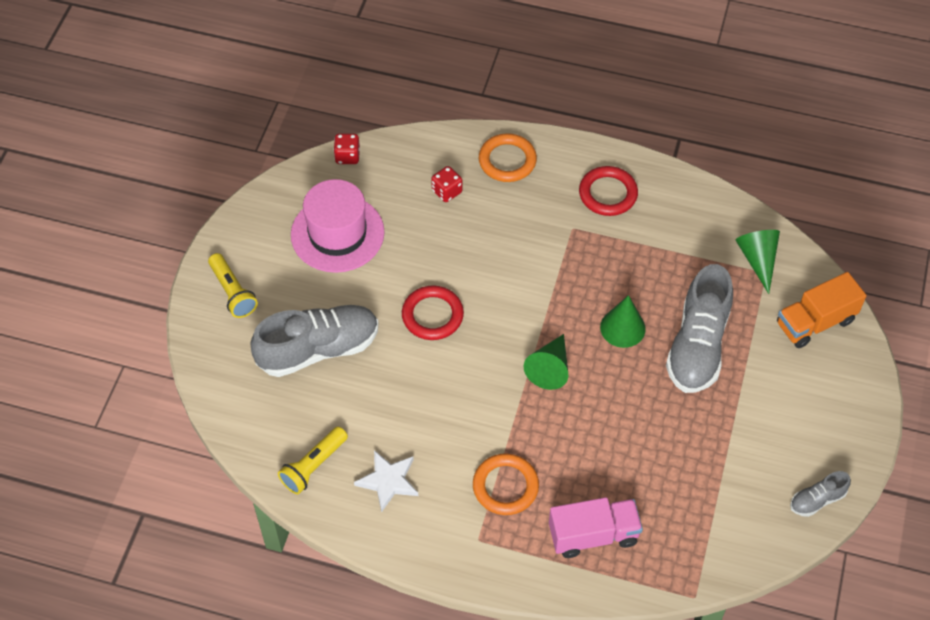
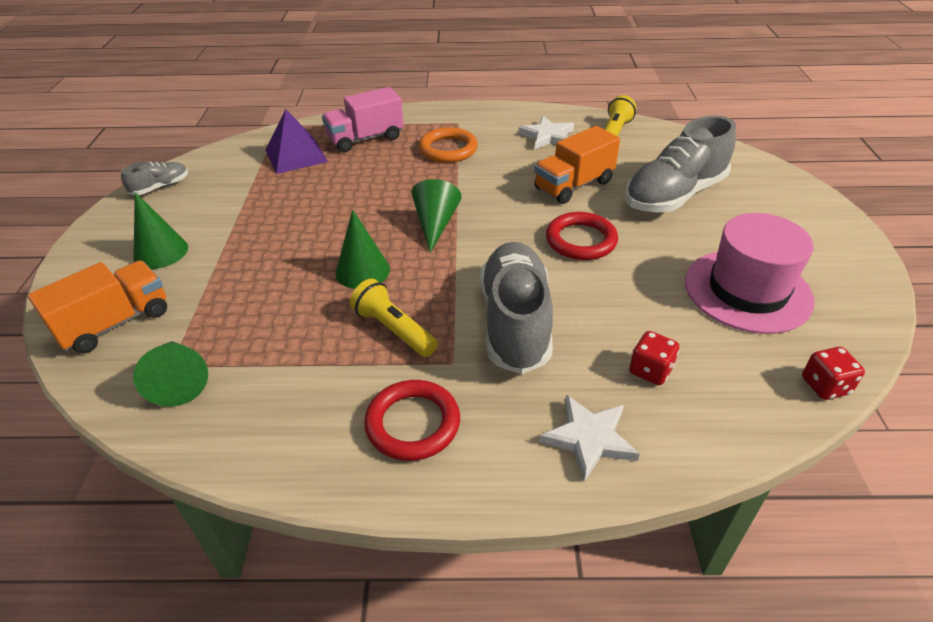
camera: 165 degrees right, 15 degrees down
(233, 292) = (801, 218): yellow flashlight -> yellow flashlight (394, 330)
(402, 389) = (573, 185): none -> orange truck
(507, 160) = (589, 438): orange ring -> white star
(675, 521) = (296, 155): none -> purple pyramid
(698, 345) = (271, 272): grey shoe -> grey shoe (515, 322)
(796, 396) = (161, 252): none -> green cone

